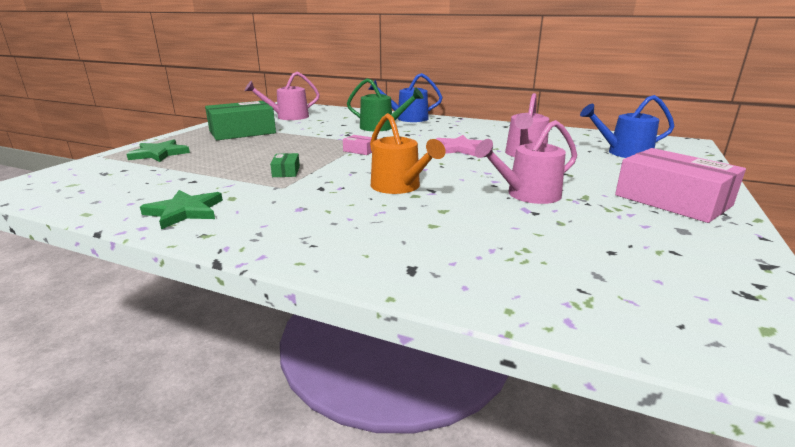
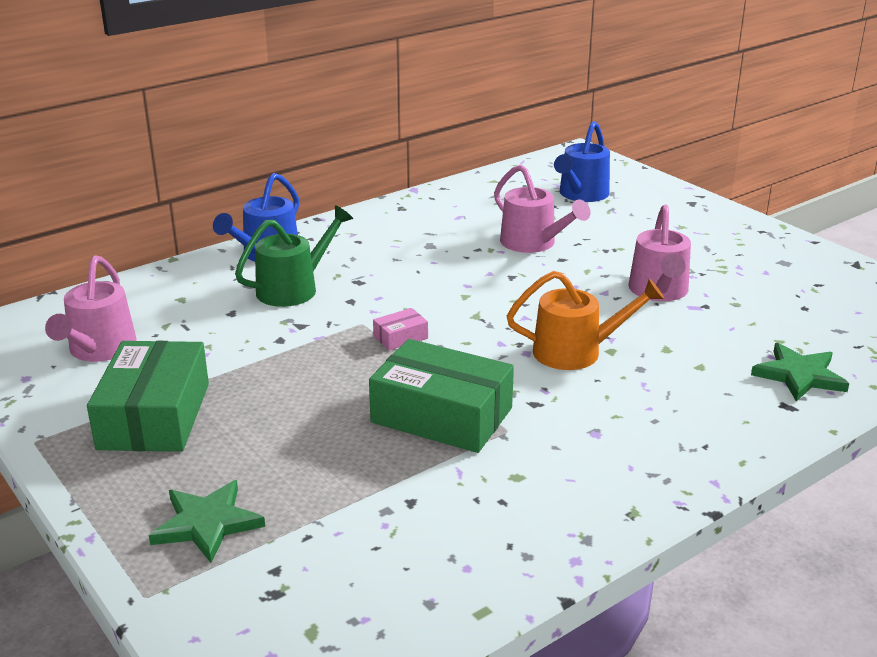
camera: 60 degrees left, 5 degrees up
(185, 211) = (541, 520): green star -> green star (799, 375)
(286, 171) = (442, 415): green box -> green box, size x2.34
(460, 148) = (467, 270): pink star -> none
(672, 200) = (723, 236): pink box -> none

